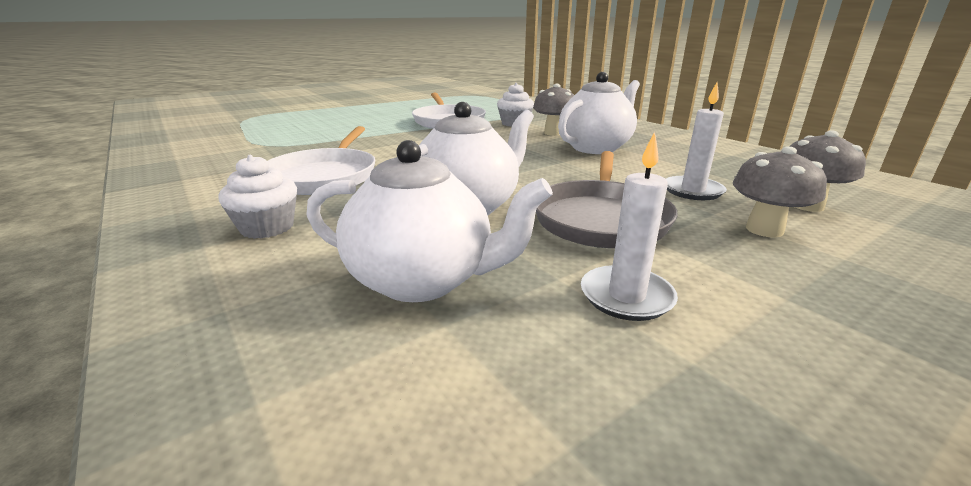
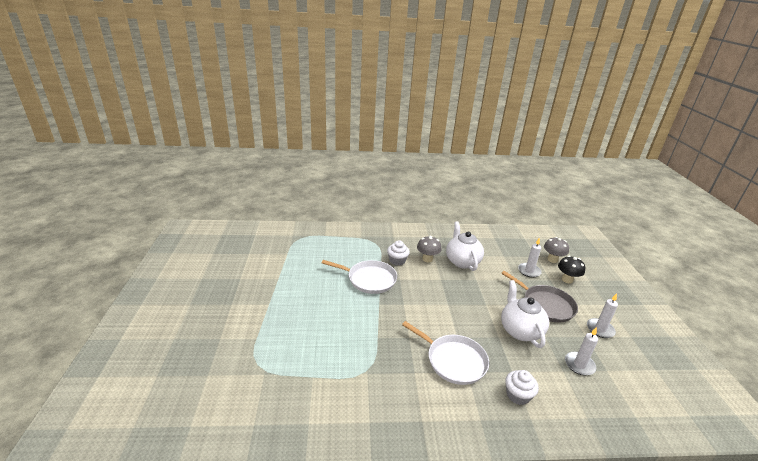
camera: 60 degrees left, 5 degrees up
(423, 280) = (579, 365): white teapot -> white candle
(764, 230) = (567, 280): grey mushroom -> black mushroom

